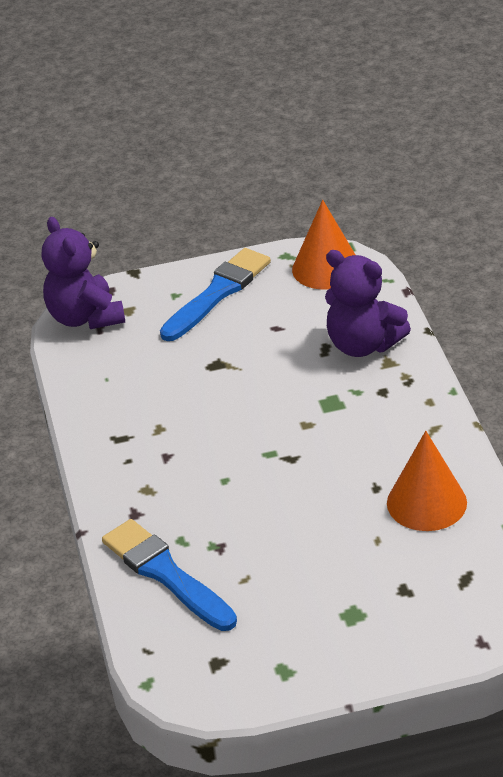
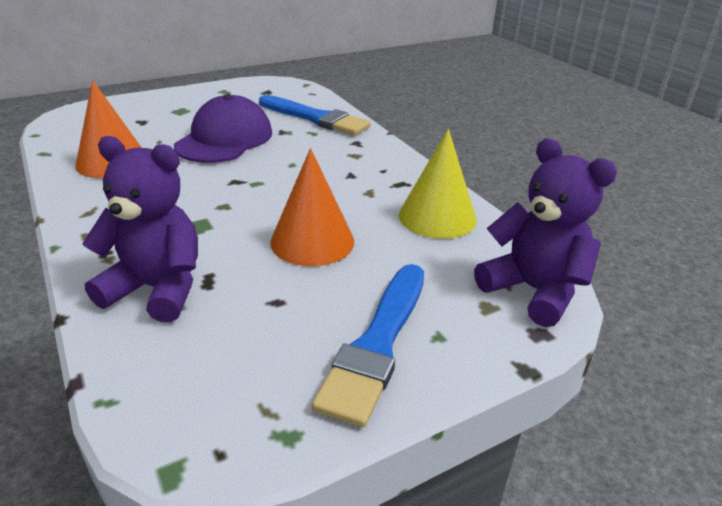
camera: 160 degrees right, 5 degrees down
(111, 391) = (437, 217): none -> yellow cone
(295, 535) = (224, 139): none -> purple cap
(326, 268) = (212, 413): orange cone -> orange cone (312, 241)

